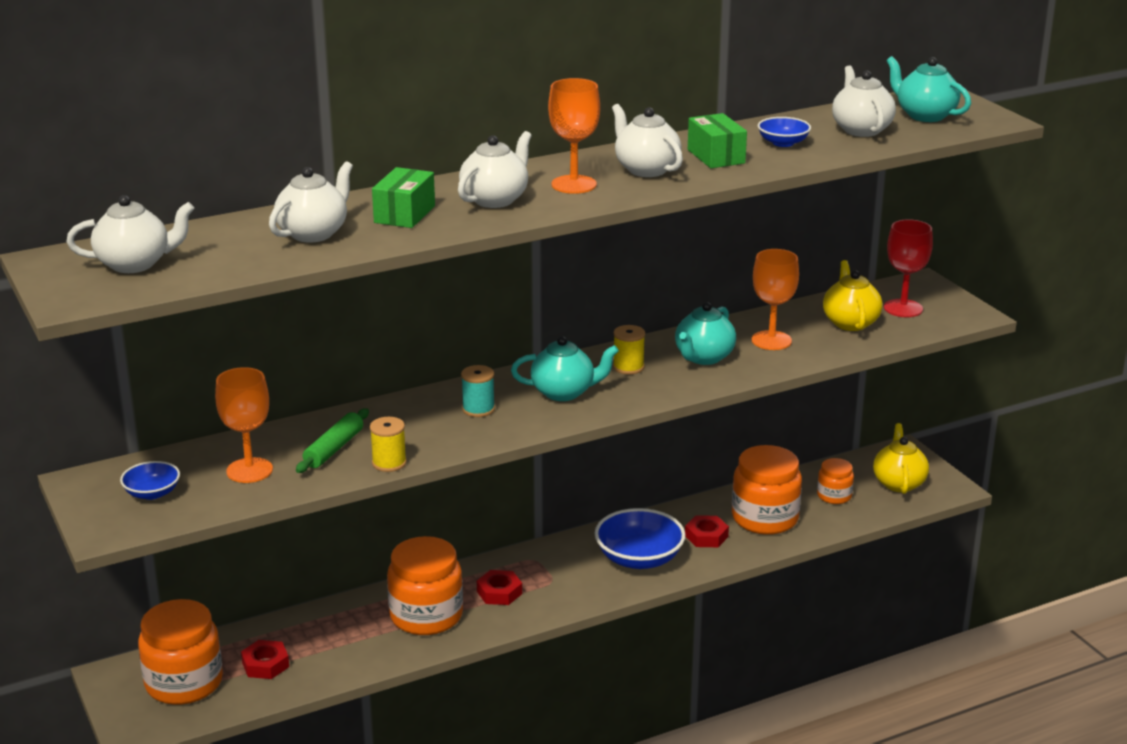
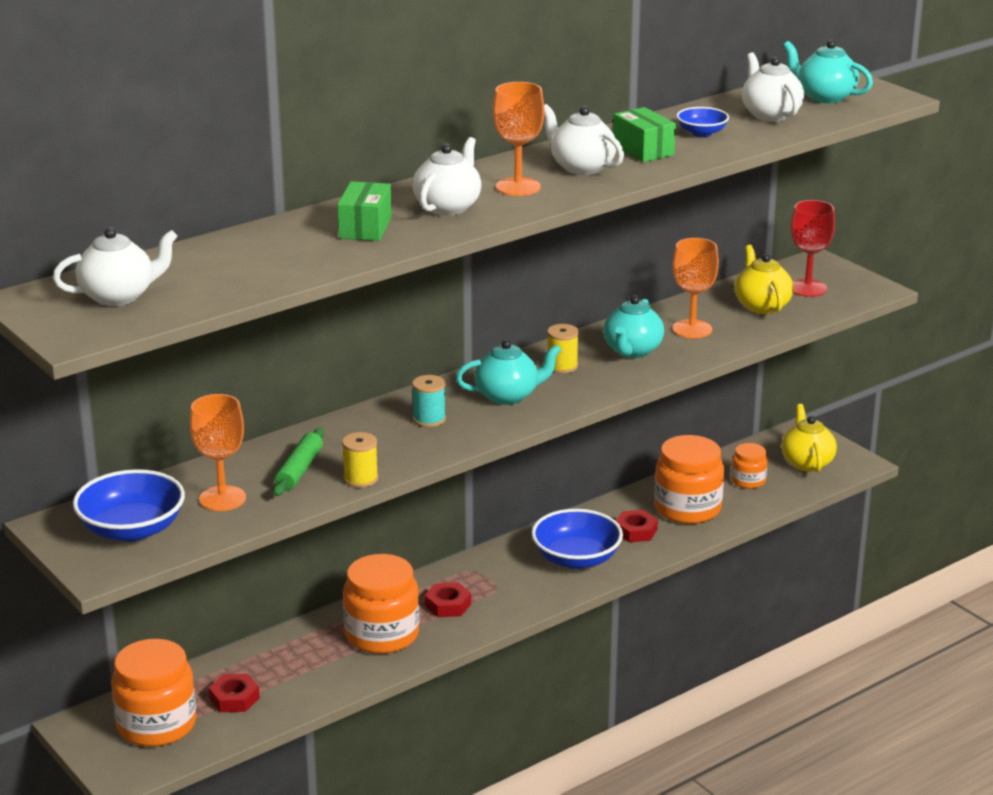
camera: 10 degrees left, 0 degrees up
(152, 493) = (132, 529): blue bowl -> blue bowl, size x1.84
(313, 233) = (284, 253): white teapot -> none

